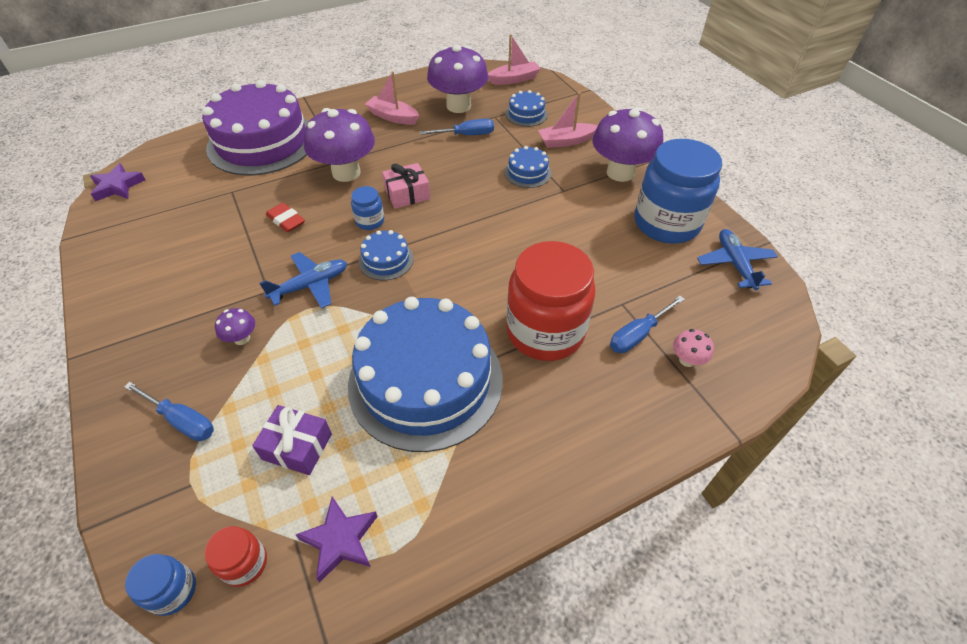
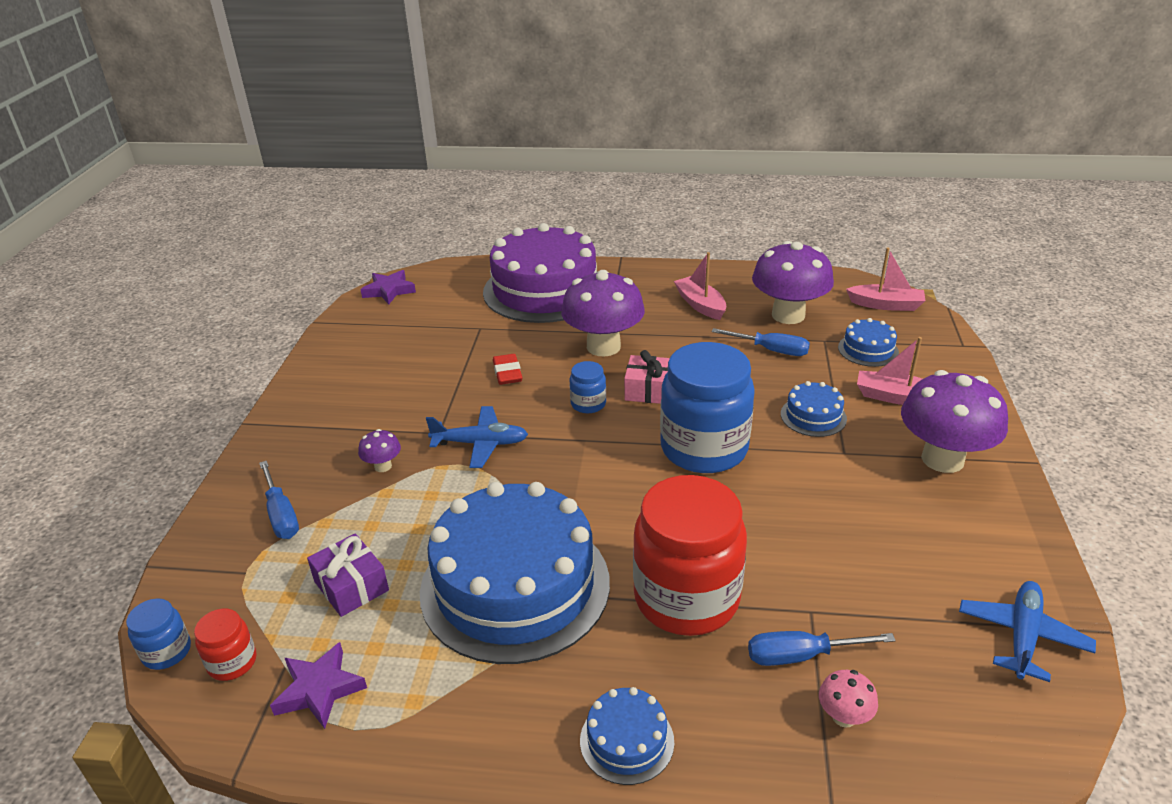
camera: 35 degrees right, 15 degrees down
(386, 260) = (573, 449): blue cake -> blue cake (627, 740)
(666, 223) = (958, 544): blue jar -> blue jar (704, 448)

